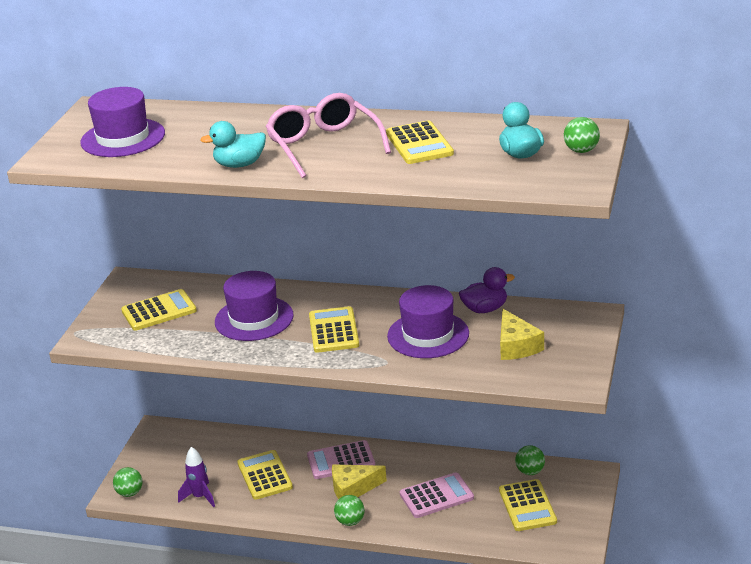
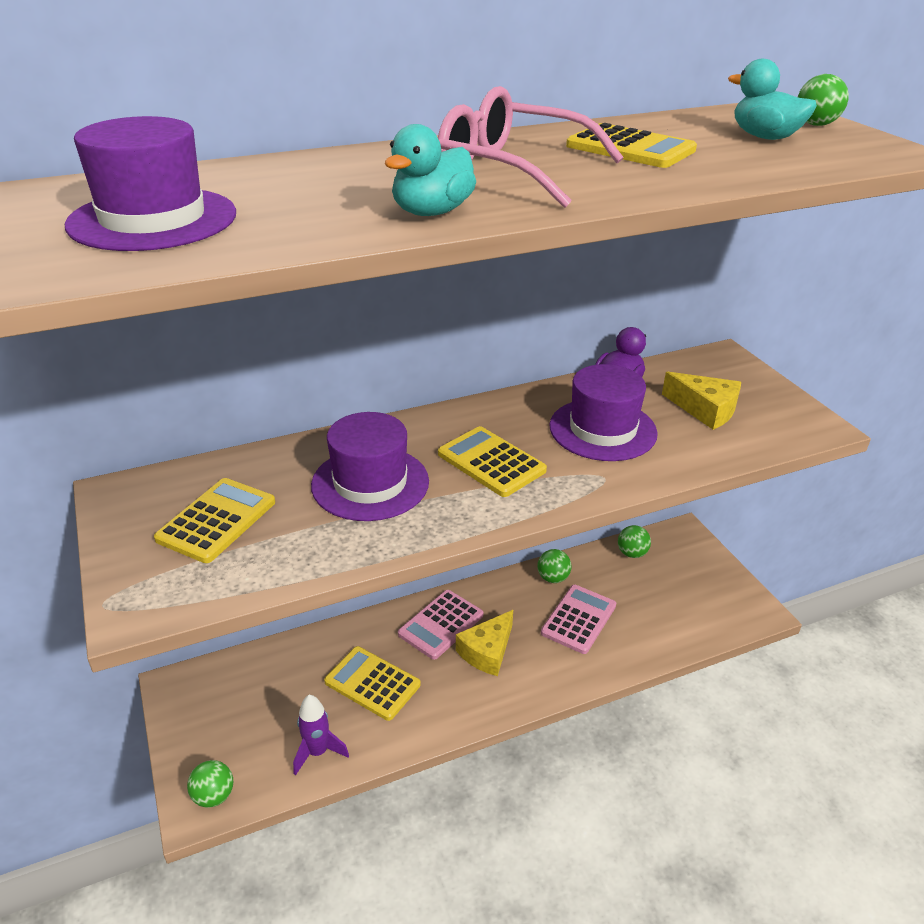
camera: 40 degrees left, 5 degrees up
(350, 521) = (525, 693): green ball -> green ball (553, 578)
(527, 506) = (669, 589): yellow calculator -> none

